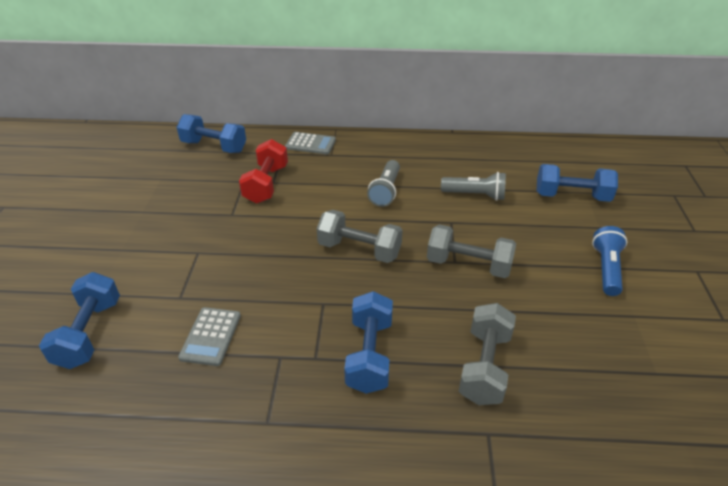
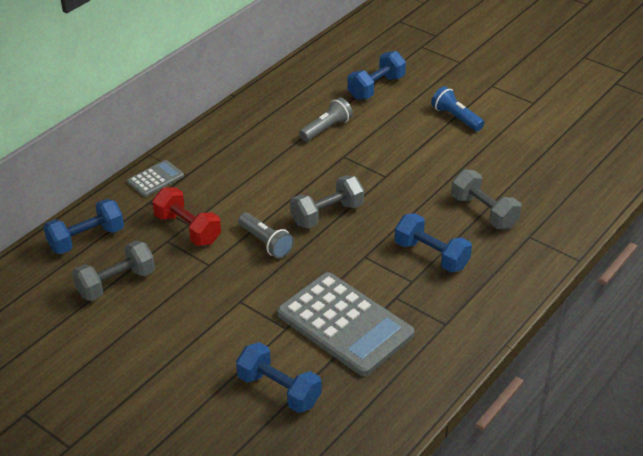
camera: 55 degrees left, 0 degrees up
(210, 336) = (344, 324): grey calculator -> grey calculator, size x2.14
(385, 191) = (272, 169): grey flashlight -> grey flashlight (266, 243)
(468, 265) = (394, 172): grey dumbbell -> grey dumbbell (116, 283)

